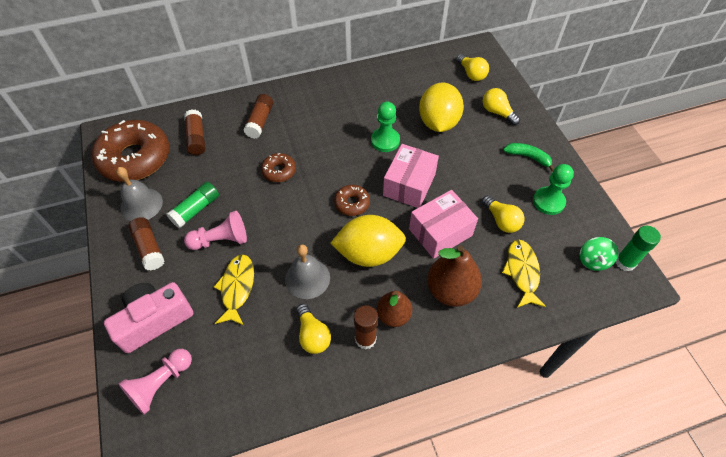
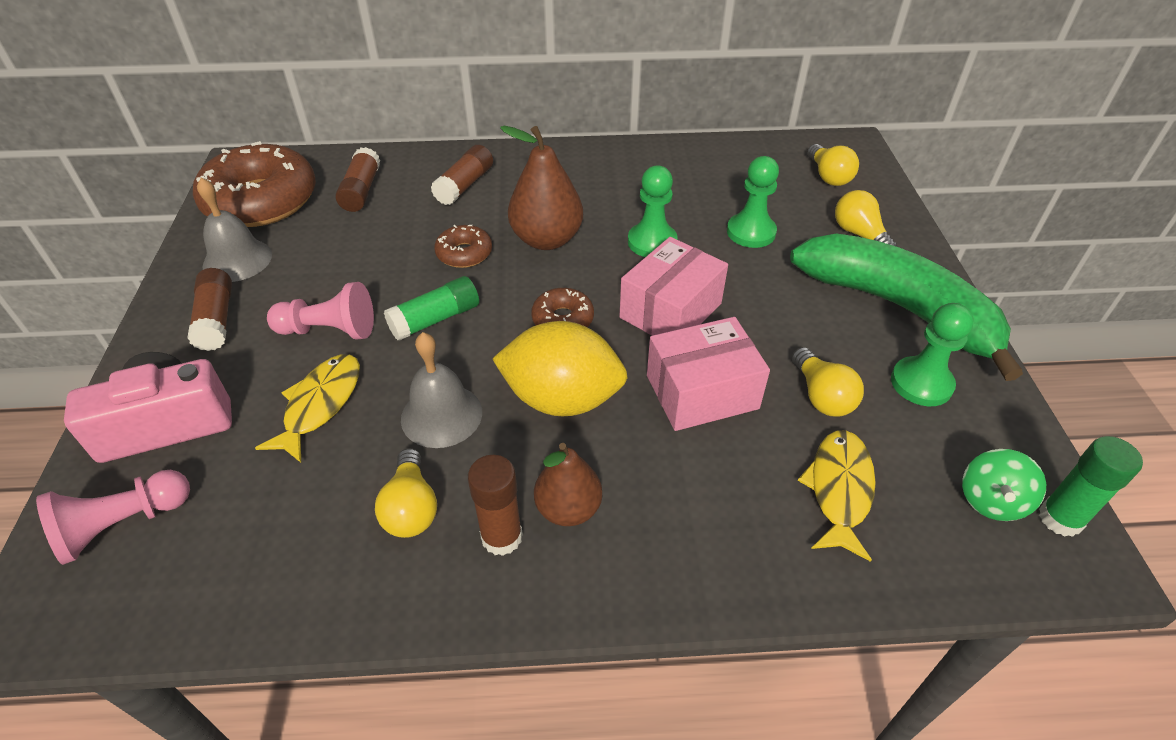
camera: 15 degrees right, 10 degrees down
(196, 209) = (313, 281): green glue stick -> green glue stick (435, 319)
(438, 122) = (751, 232): yellow lemon -> green pawn
(451, 290) = (690, 490): brown pear -> brown pear (546, 239)
(528, 157) = (898, 308): green banana -> green banana, size x2.46

